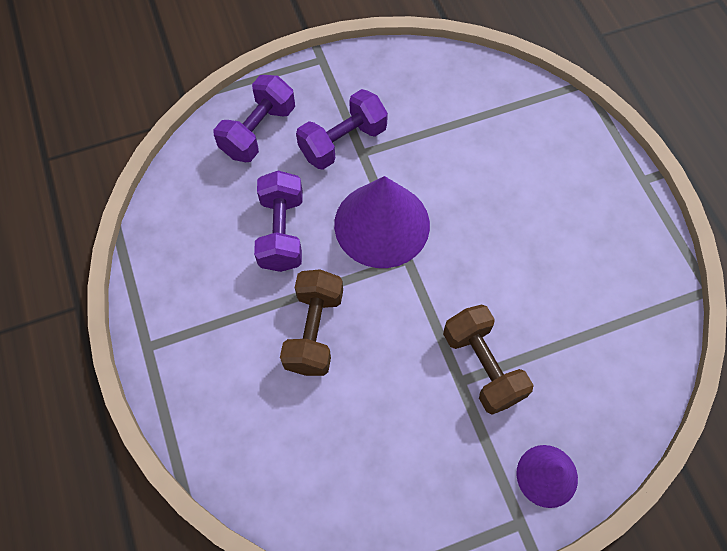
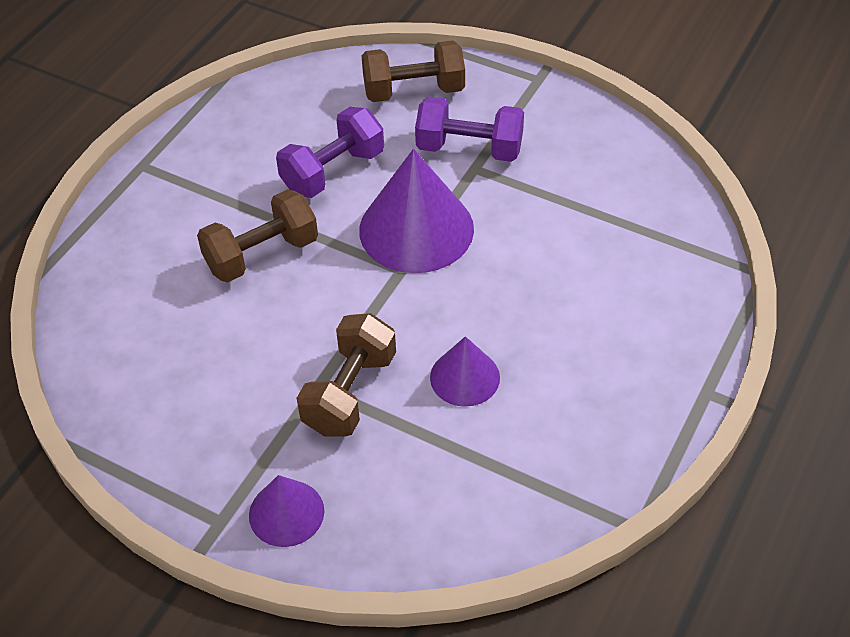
camera: 50 degrees right, 15 degrees down
(258, 131) = (414, 91): purple dumbbell -> brown dumbbell
(527, 291) = (465, 377): none -> purple cone

